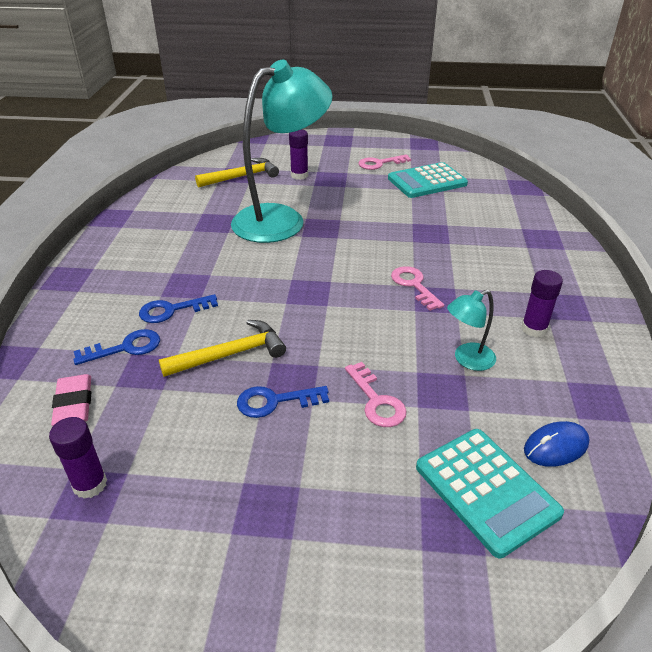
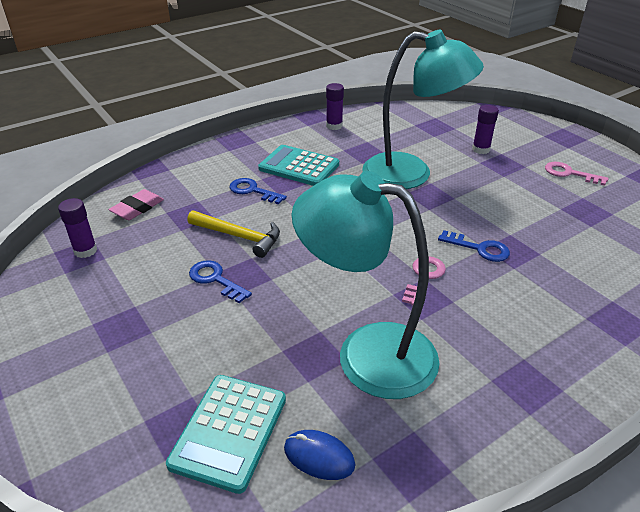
camera: 50 degrees right, 0 degrees up
(125, 348) = (200, 196): blue key -> blue key (479, 248)
(241, 177) = (435, 129): yellow hammer -> none
(376, 401) = (265, 326): pink key -> none
(427, 181) = (588, 210): turquoise calculator -> turquoise calculator (299, 166)
(467, 360) = (367, 353): turquoise lamp -> turquoise lamp, size x2.36
(534, 329) = (461, 377): purple glue stick -> purple glue stick (334, 126)

